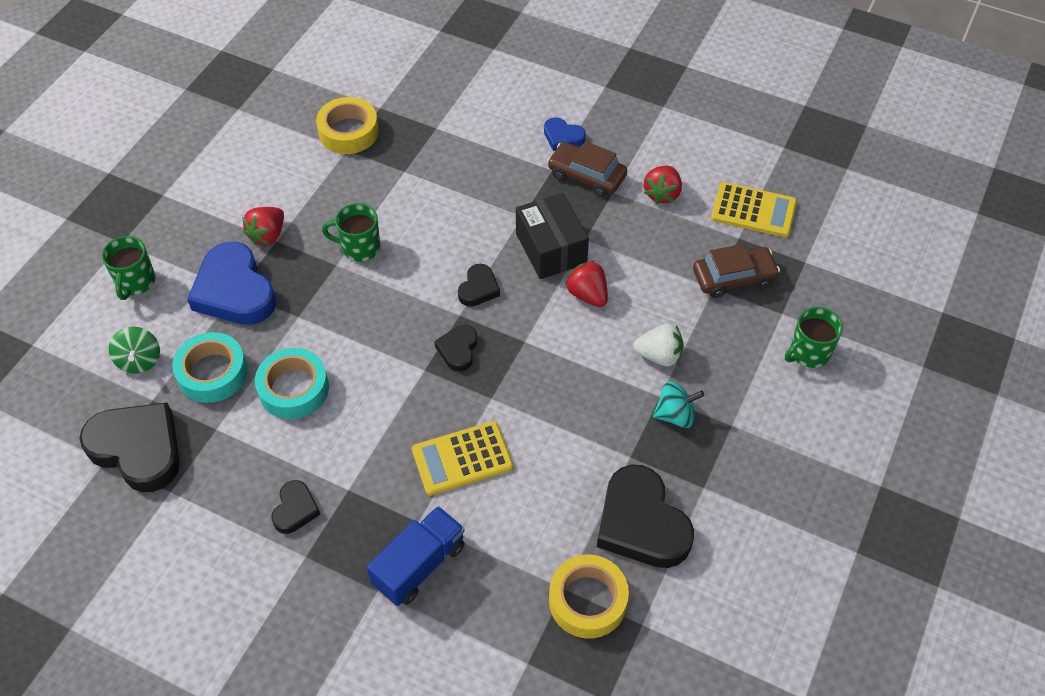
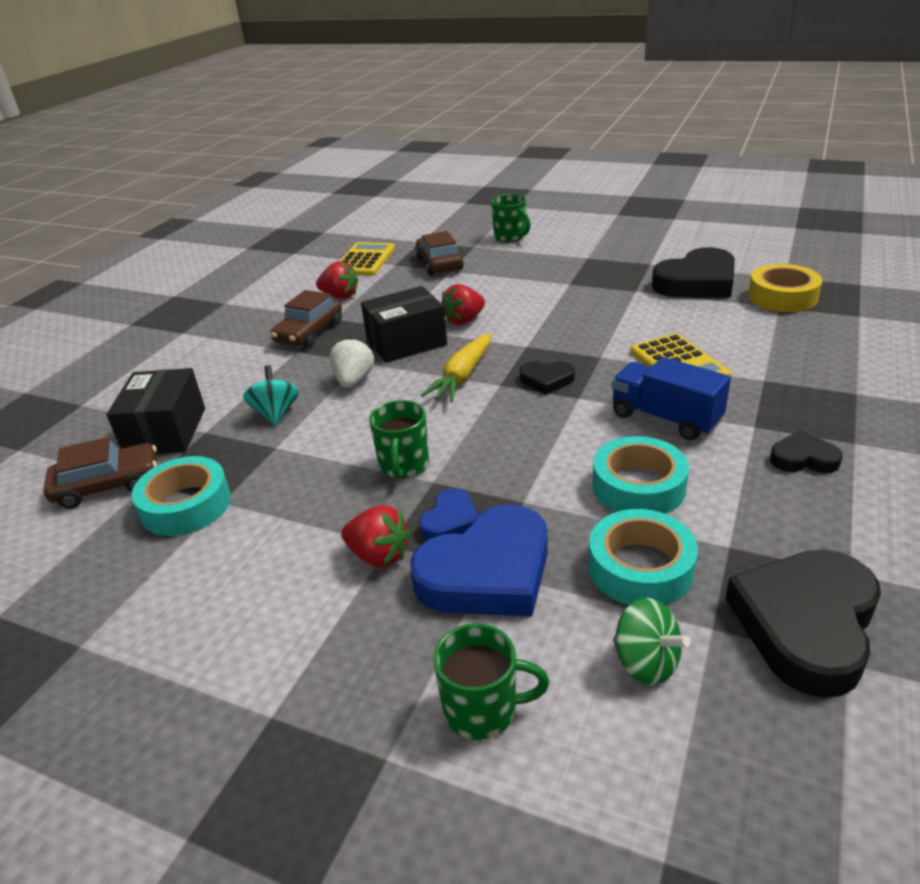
camera: 90 degrees left, 20 degrees down
(139, 360) = (646, 662): green spinning top -> green spinning top turned 60 degrees clockwise
(348, 132) = (186, 505): yellow tape -> turquoise tape
(383, 87) = (108, 485): none -> brown car
(419, 565) = (810, 373): blue truck -> blue truck (665, 418)
(442, 105) = (166, 431): none -> black box
(478, 288) = (462, 377): black heart -> yellow carrot
(563, 137) = (250, 349): blue heart -> blue heart (450, 521)
(659, 356) = (527, 286): white strawberry -> white strawberry (354, 381)
(675, 415) = (586, 277): turquoise spinning top -> turquoise spinning top (276, 413)

